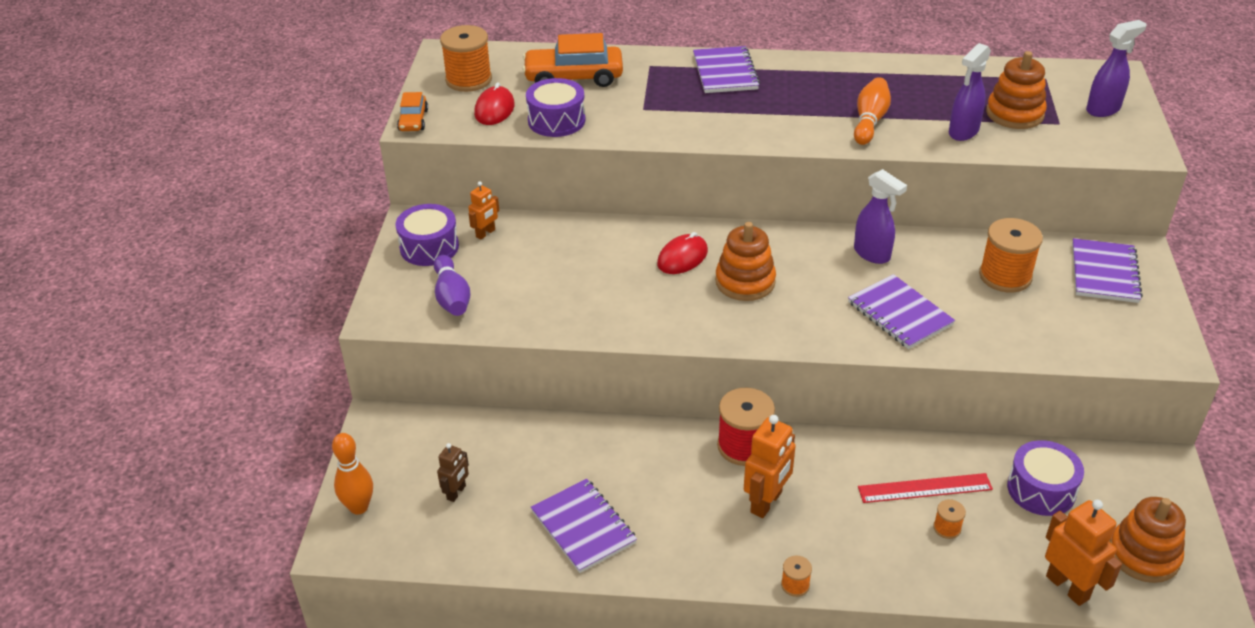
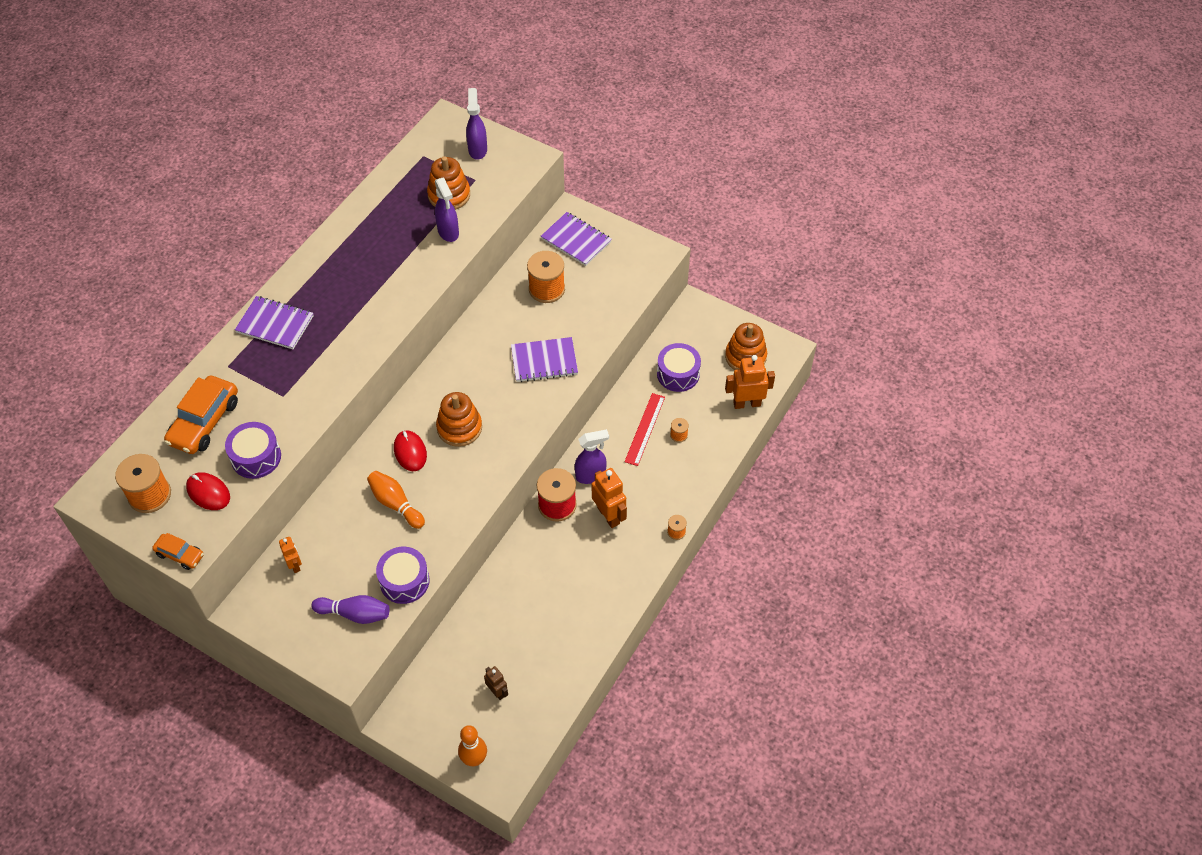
camera: 65 degrees left, 15 degrees up
(429, 247) = (285, 609): purple drum -> purple drum (404, 581)
(583, 527) = (570, 626): purple notebook -> none
(869, 121) = (399, 273): orange bowling pin -> orange bowling pin (395, 504)
(872, 254) = (480, 344): purple spray bottle -> purple spray bottle (591, 475)

